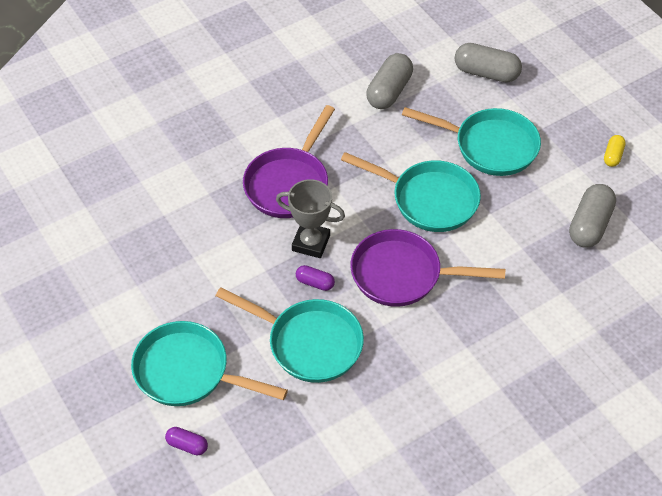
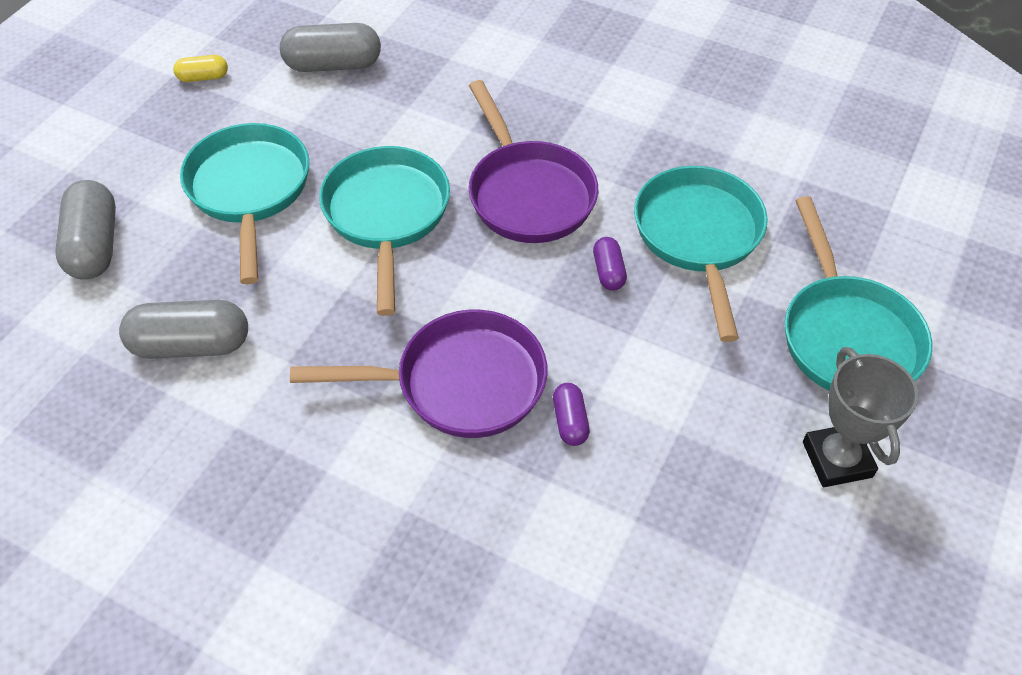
camera: 120 degrees left, 0 degrees up
(187, 445) = (931, 284): purple capsule -> purple capsule (570, 421)
(311, 243) = (549, 306): grey trophy -> grey trophy (837, 459)

